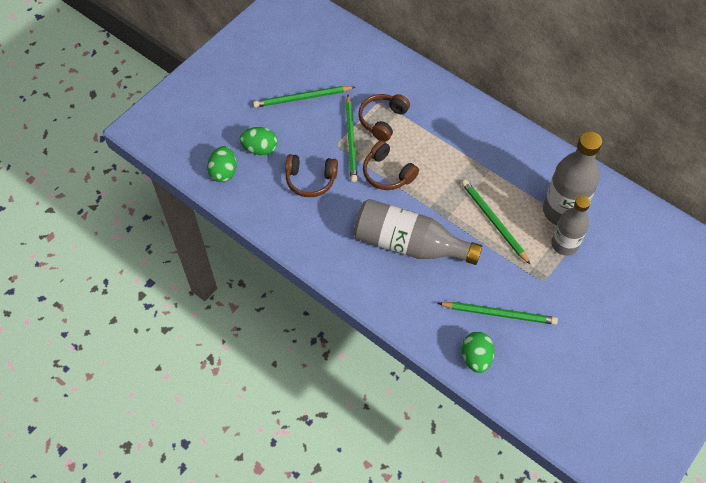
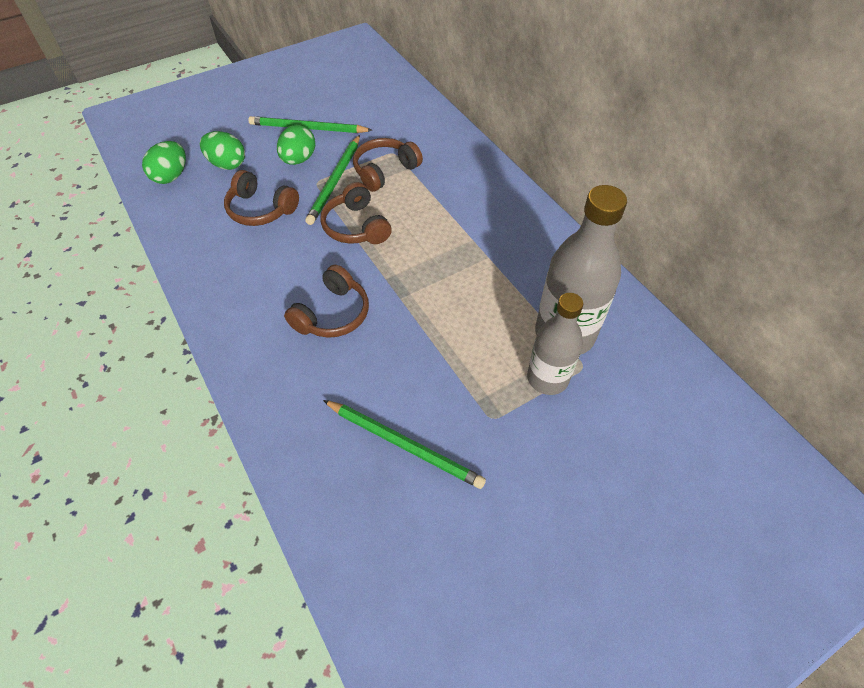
camera: 20 degrees right, 5 degrees down
(408, 244) = (332, 314): grey bottle -> brown headphones
(476, 358) = (335, 498): green egg -> green egg (298, 160)
(493, 221) = (461, 319): green pencil -> none

